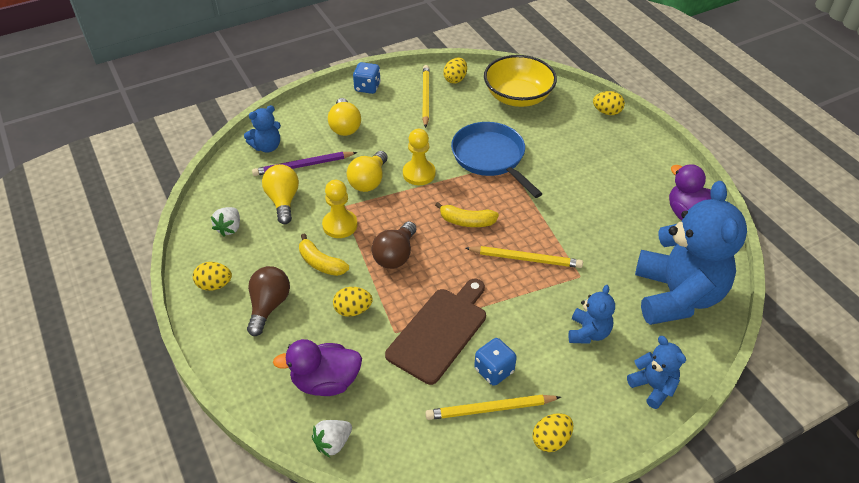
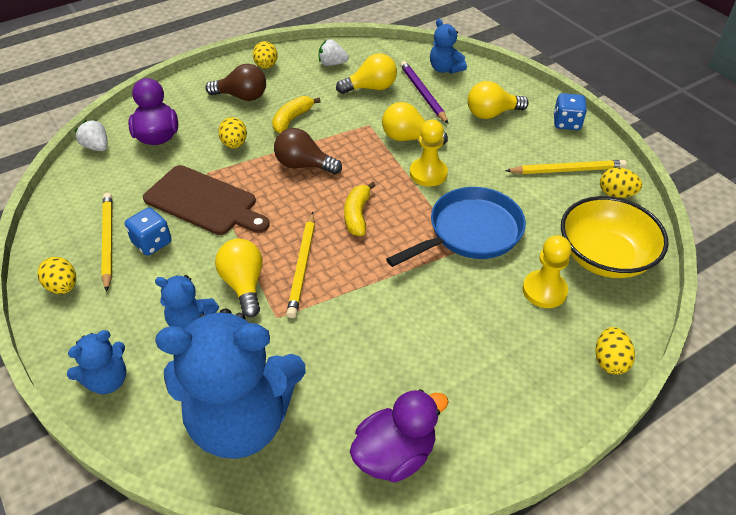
camera: 85 degrees right, 0 degrees up
(340, 225) = (342, 125): yellow pawn -> yellow pawn (544, 290)
(546, 297) = (244, 284): none -> yellow light bulb

